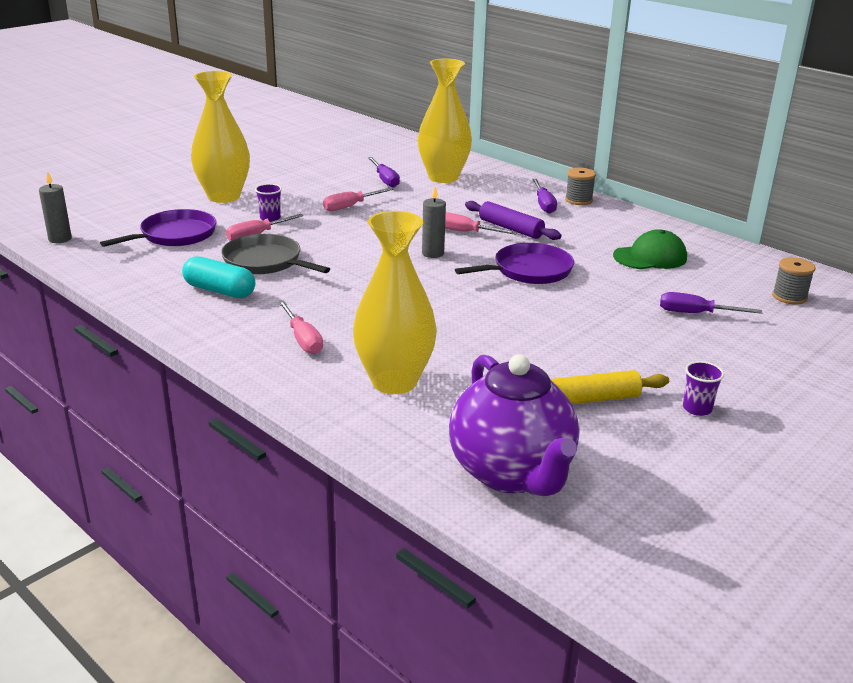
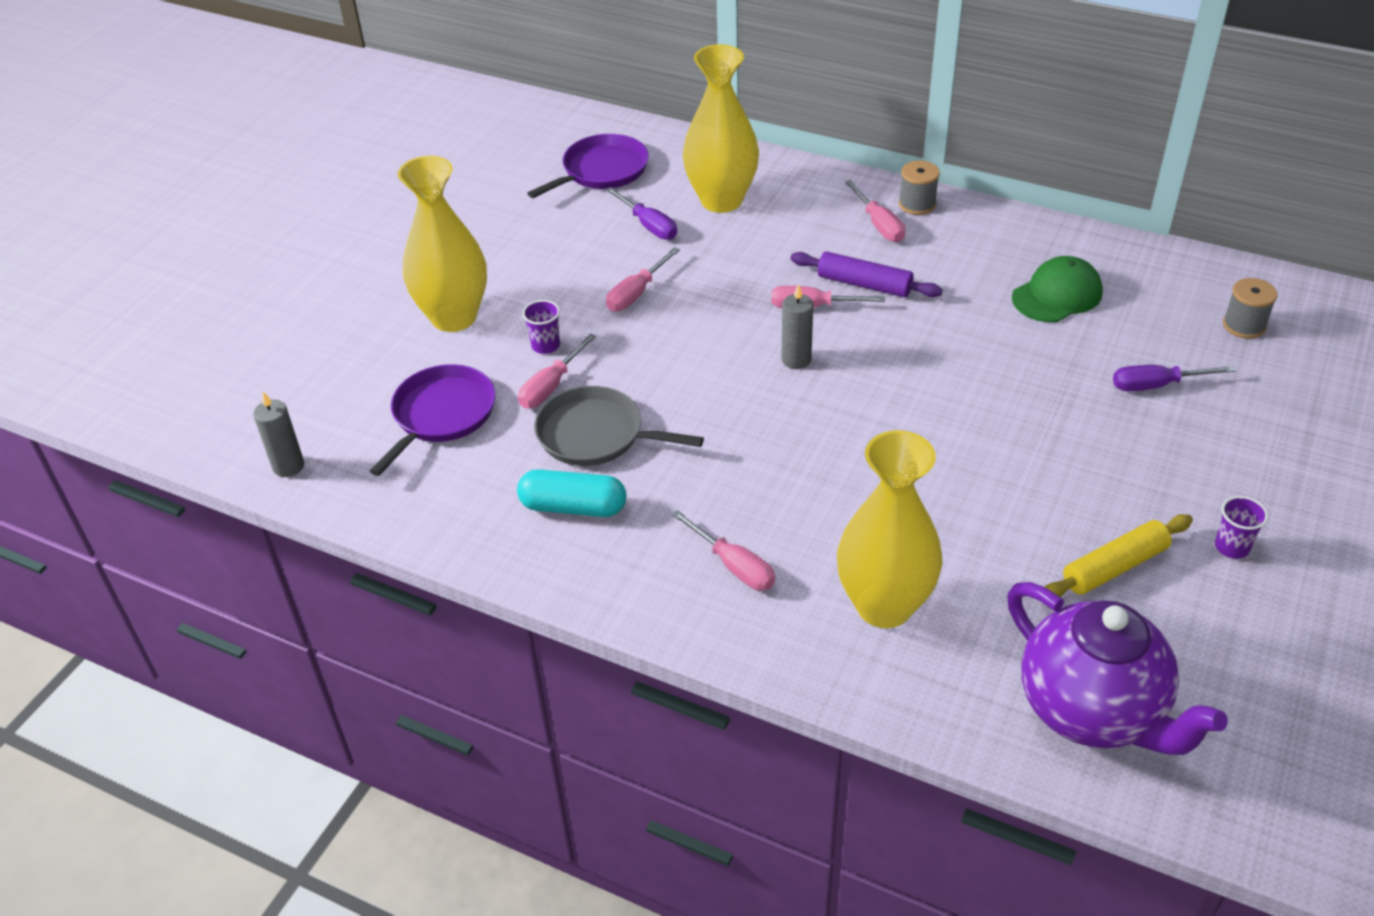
camera: 15 degrees left, 15 degrees up
(528, 270) = (929, 360): purple pan -> purple pan (601, 171)
(543, 204) = (879, 225): purple screwdriver -> pink screwdriver

